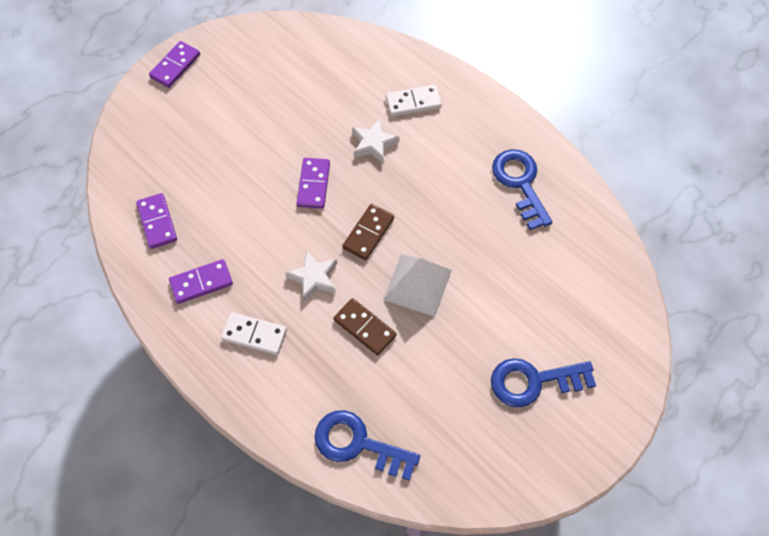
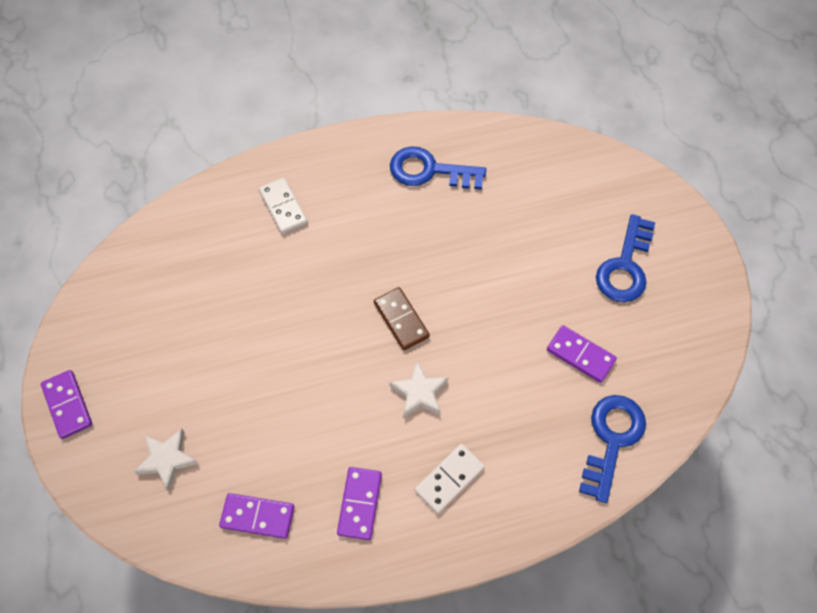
camera: 60 degrees left, 0 degrees up
(313, 184) = (315, 341): purple domino -> purple domino (580, 355)
(358, 444) = (612, 439): blue key -> blue key turned 150 degrees clockwise
(364, 328) = (499, 374): brown domino -> none
(373, 143) = (305, 264): white star -> white star (167, 459)
(413, 102) = (283, 207): white domino -> white domino turned 45 degrees counterclockwise
(417, 285) = (481, 306): white pyramid -> none

